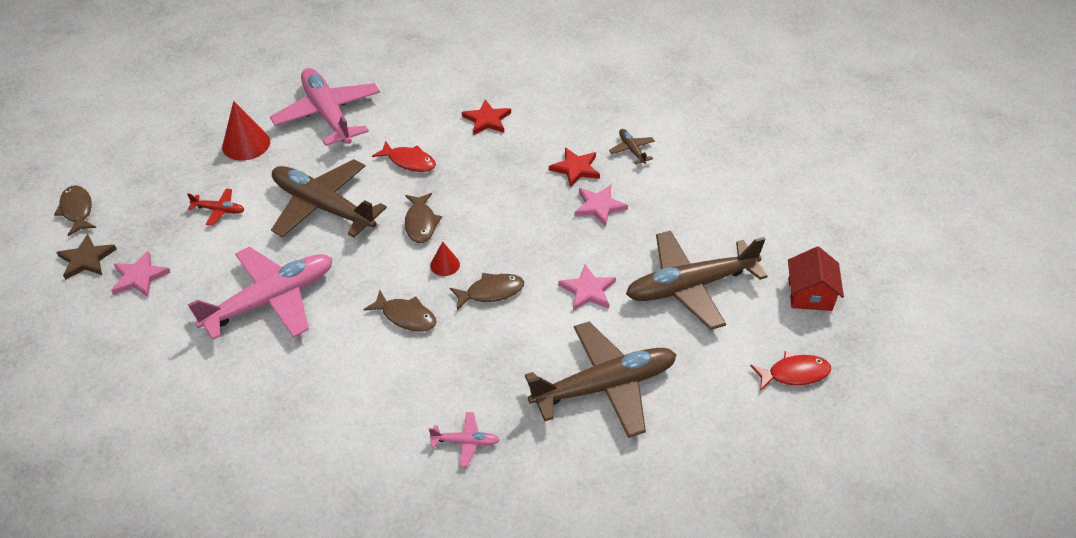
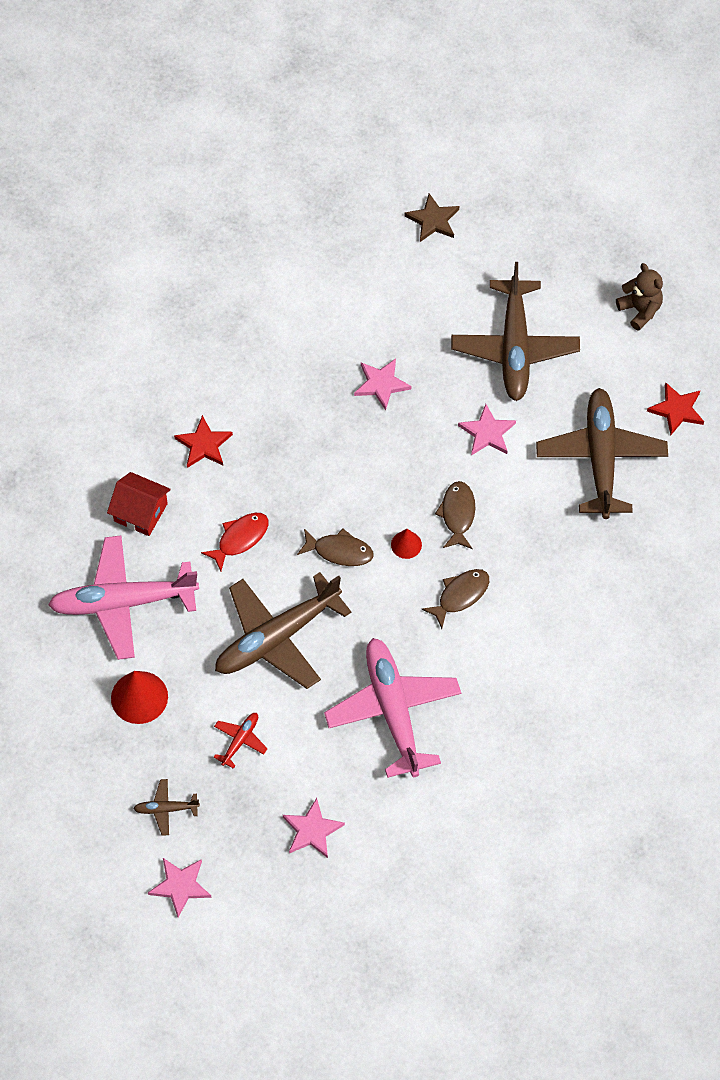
camera: 70 degrees left, 15 degrees up
(77, 210) = (180, 886): brown fish -> pink star
(86, 259) = (264, 881): brown star -> brown star (433, 220)
(465, 442) = (620, 584): pink plane -> none
(575, 168) = (318, 386): red star -> red star (676, 410)
(632, 150) = (311, 325): brown plane -> brown plane (166, 809)
(794, 373) = (640, 310): red fish -> brown teddy bear
(810, 294) = (560, 258): red house -> red house (140, 512)

